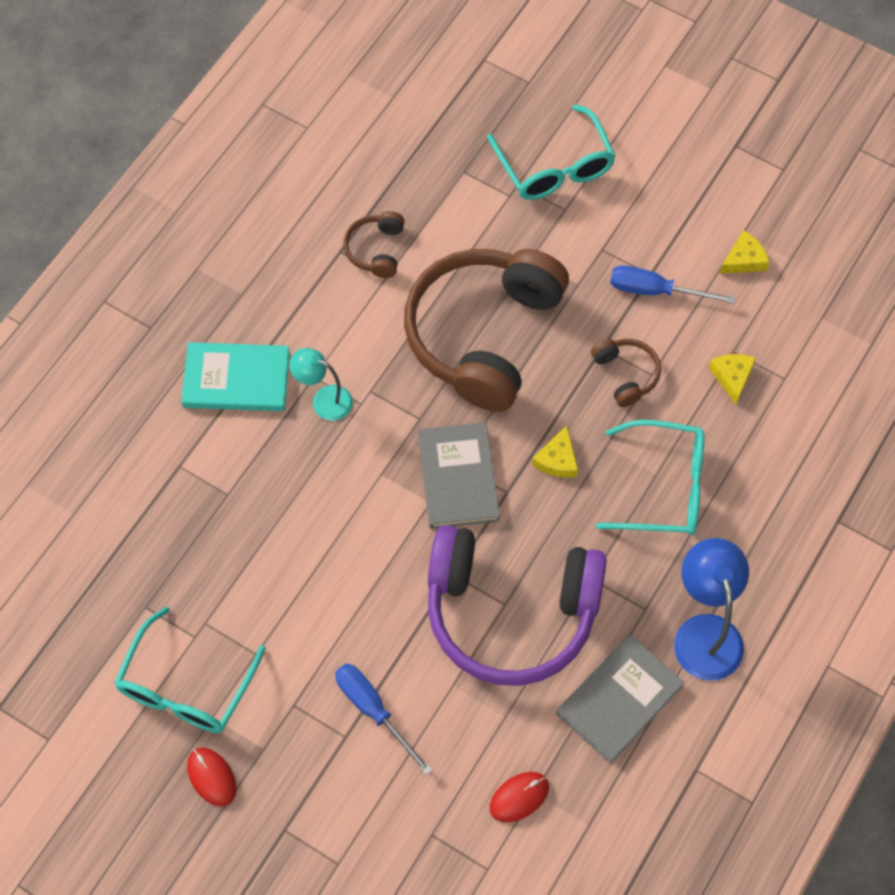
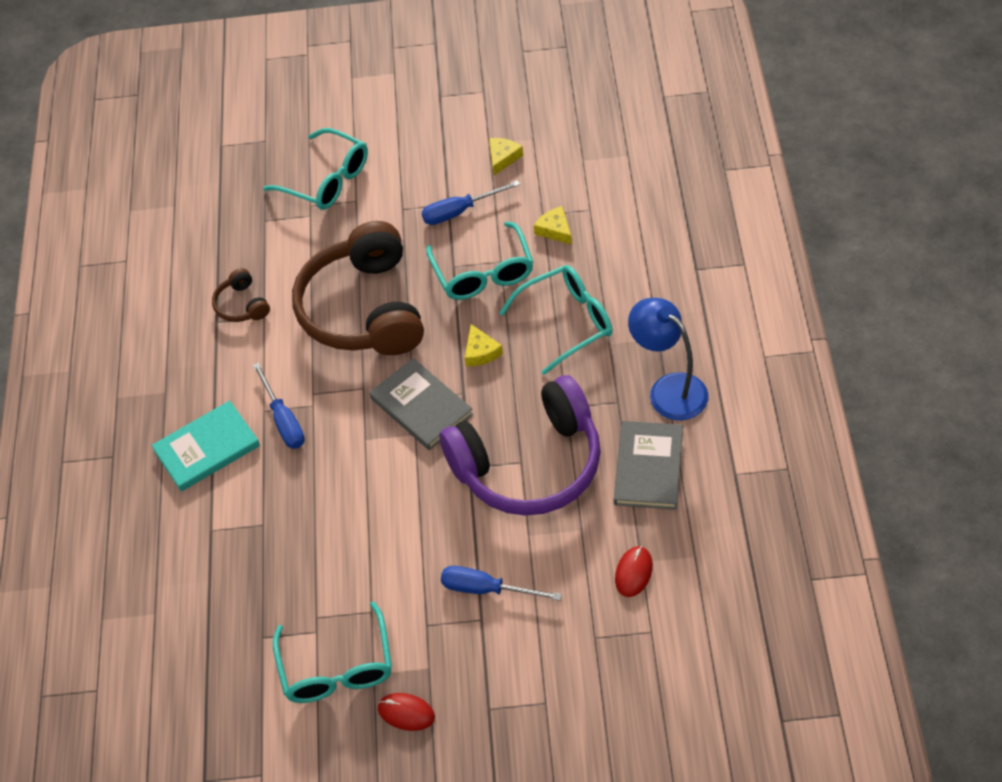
camera: 30 degrees left, 10 degrees down
(324, 400) = (283, 420): turquoise lamp -> blue screwdriver
(626, 374) = (483, 272): brown headphones -> turquoise glasses

